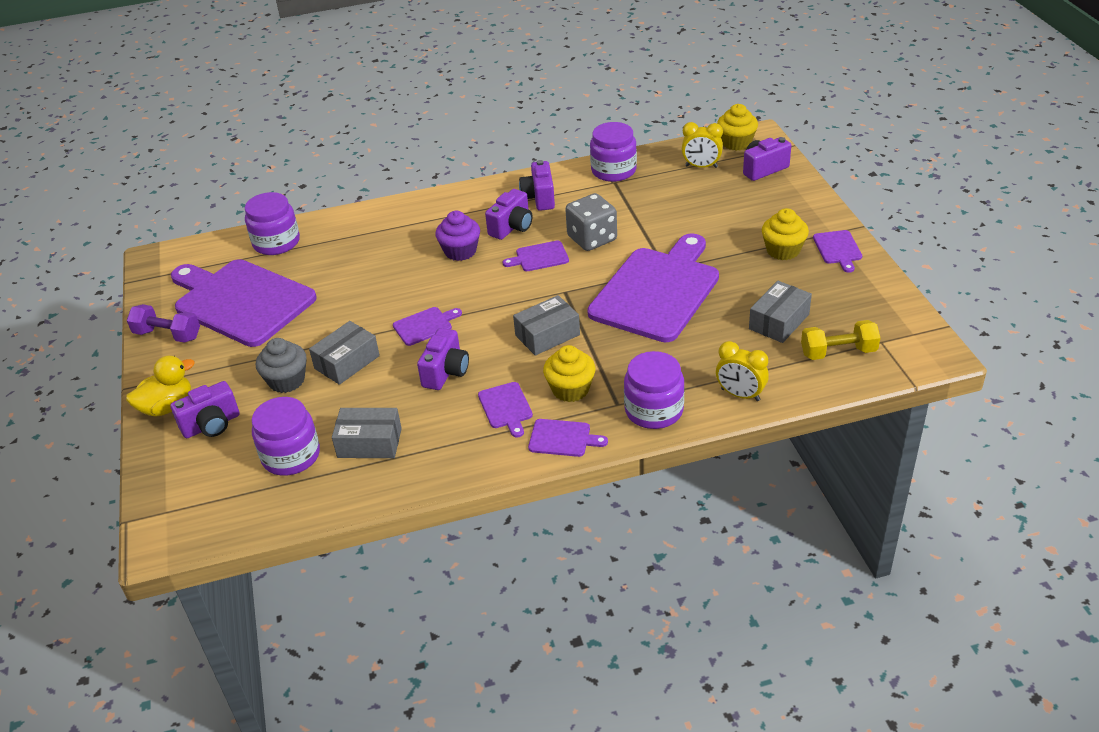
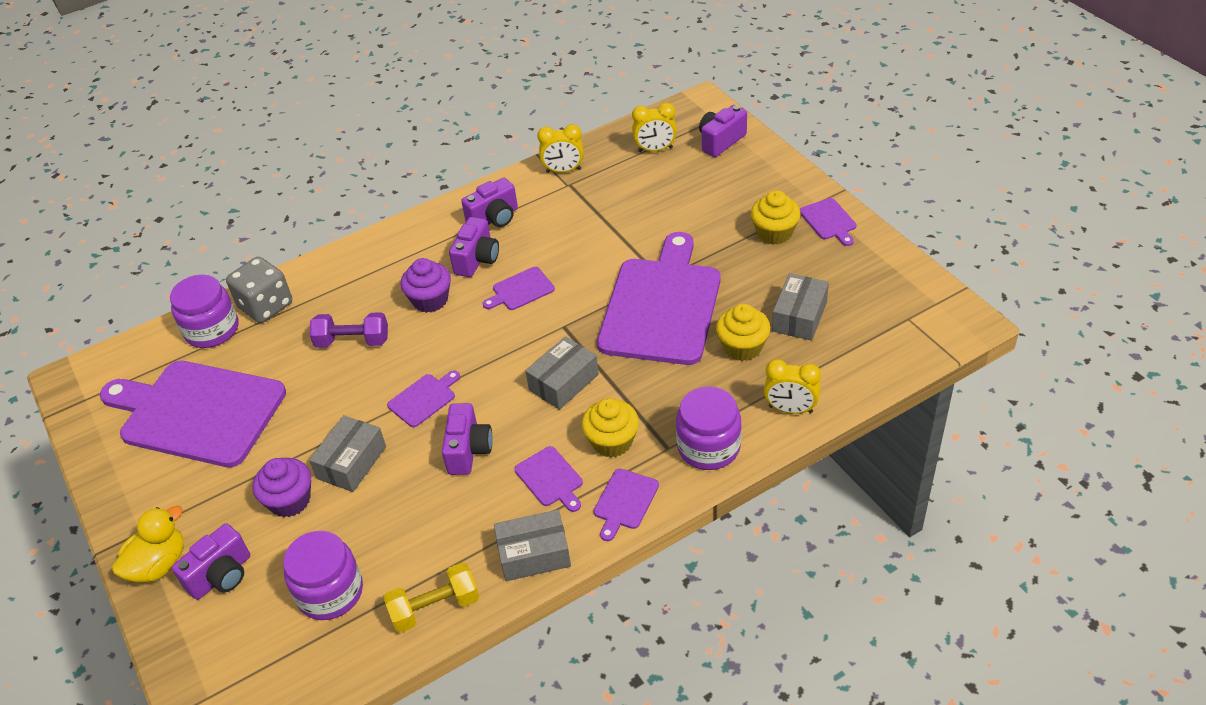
camera: 15 degrees left, 5 degrees up
(168, 335) = (124, 473): purple dumbbell -> purple dumbbell (352, 341)
(286, 381) = (290, 500): grey cupcake -> purple cupcake
(369, 443) = (414, 556): grey box -> grey box (534, 554)
(539, 198) = (494, 218): purple camera -> purple camera turned 105 degrees counterclockwise
(562, 438) = (625, 501): purple cutting board -> purple cutting board turned 120 degrees clockwise
(592, 239) = (570, 257): grey dice -> grey dice (266, 306)
(613, 170) = (563, 171): purple jar -> yellow clock
(736, 143) = (681, 115): yellow cupcake -> yellow cupcake (742, 347)
(838, 352) = (870, 339): yellow dumbbell -> yellow dumbbell (435, 608)

